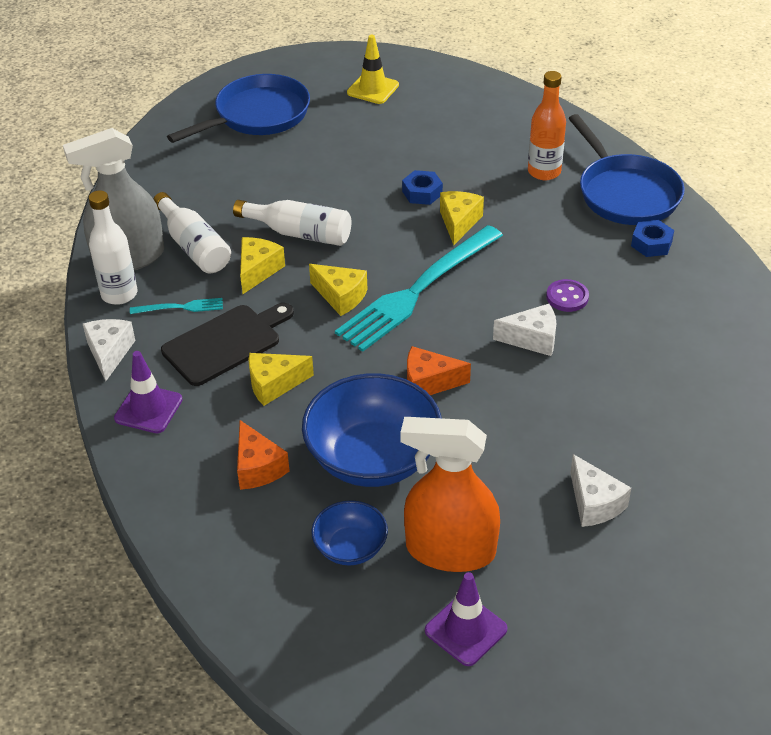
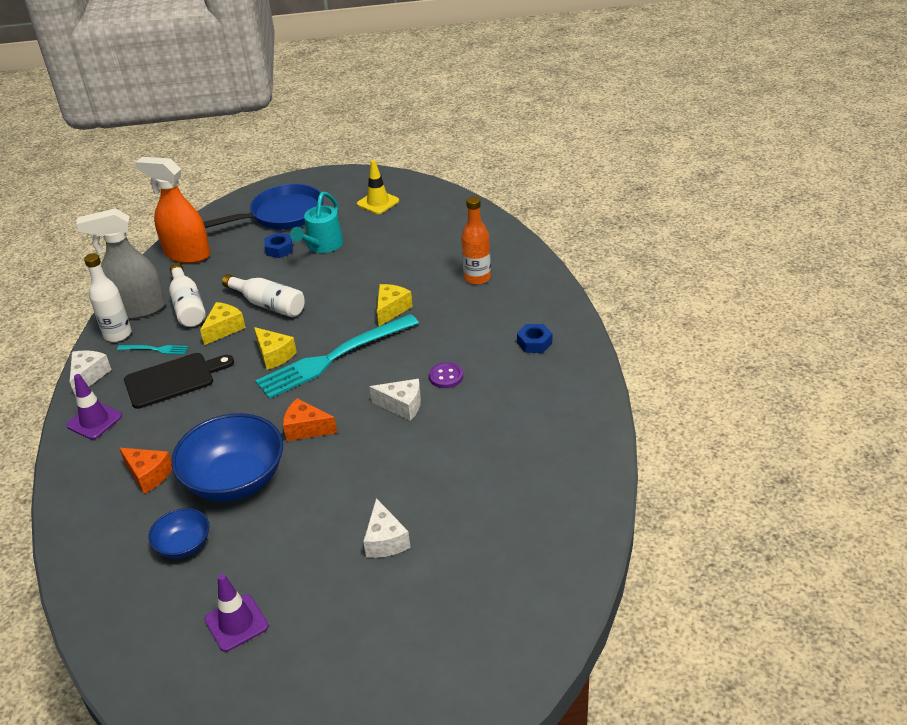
camera: 15 degrees right, 5 degrees down
(258, 467) = (148, 475): orange cheese -> orange cheese turned 45 degrees counterclockwise
(274, 384) = (192, 415): yellow cheese -> none
(330, 151) = (322, 246): none -> turquoise watering can
(422, 193) = (375, 284): blue nut -> blue nut (279, 249)
(450, 550) = (256, 559): orange spray bottle -> orange spray bottle (187, 254)
(625, 193) = (533, 301): blue pan -> none

